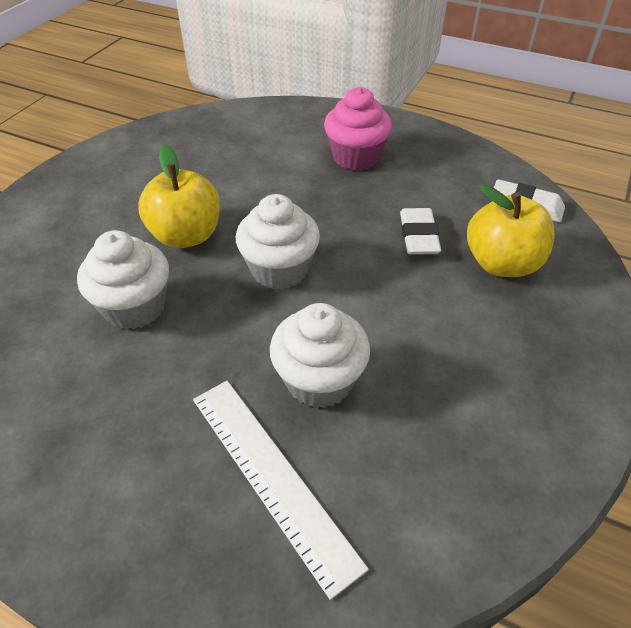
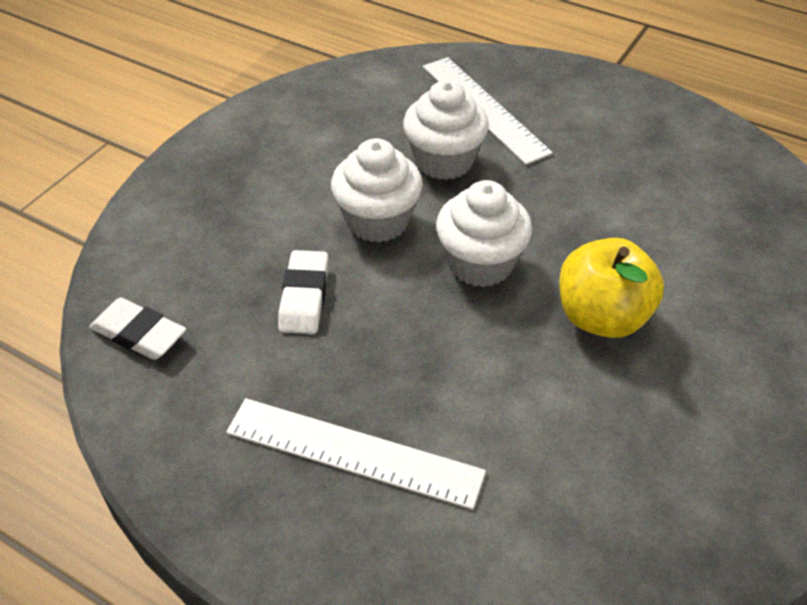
camera: 175 degrees left, 0 degrees up
(135, 307) = (633, 232): white cupcake -> white cupcake (377, 221)
(356, 157) = (354, 452): pink cupcake -> white ruler
(501, 263) = (222, 255): yellow apple -> none

